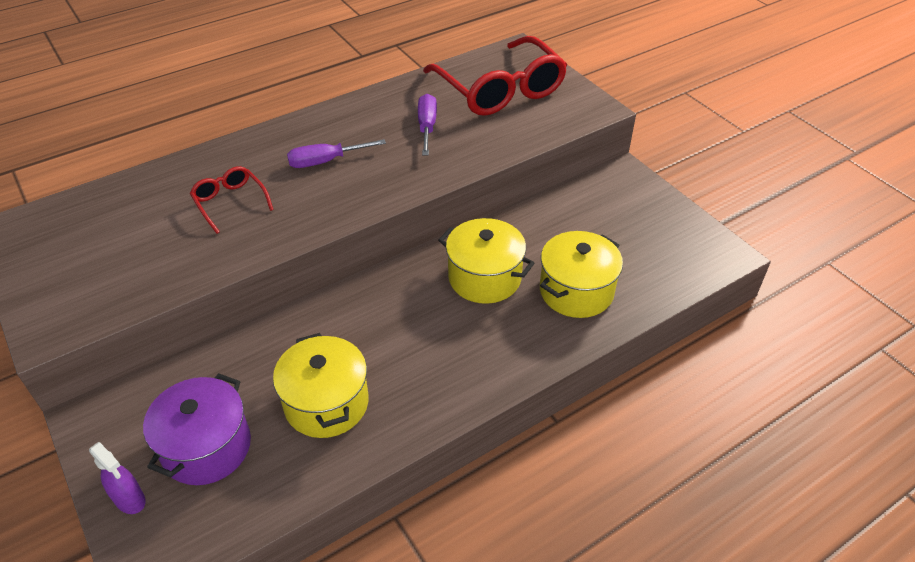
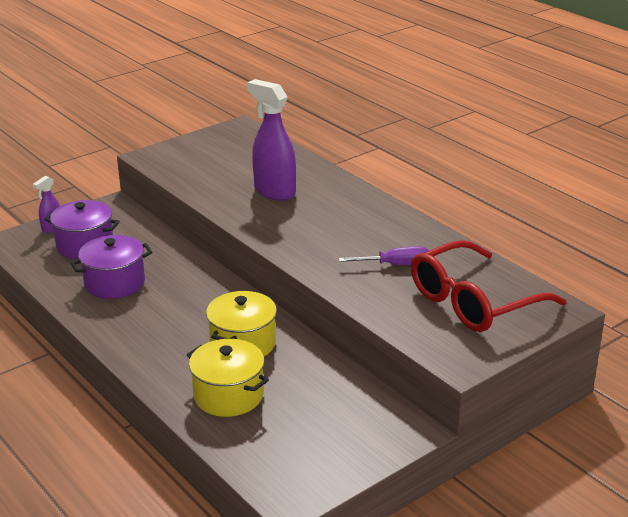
camera: 85 degrees right, 15 degrees down
(230, 202) = (274, 192): red glasses -> purple spray bottle
(326, 161) = (332, 223): purple screwdriver -> none
(326, 403) = (115, 283): yellow pot -> purple pot

